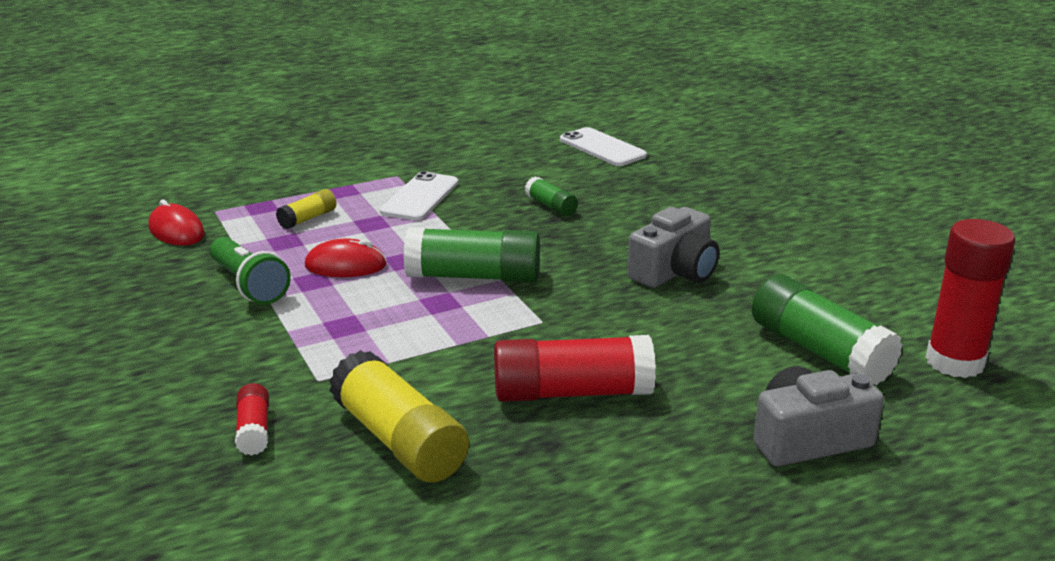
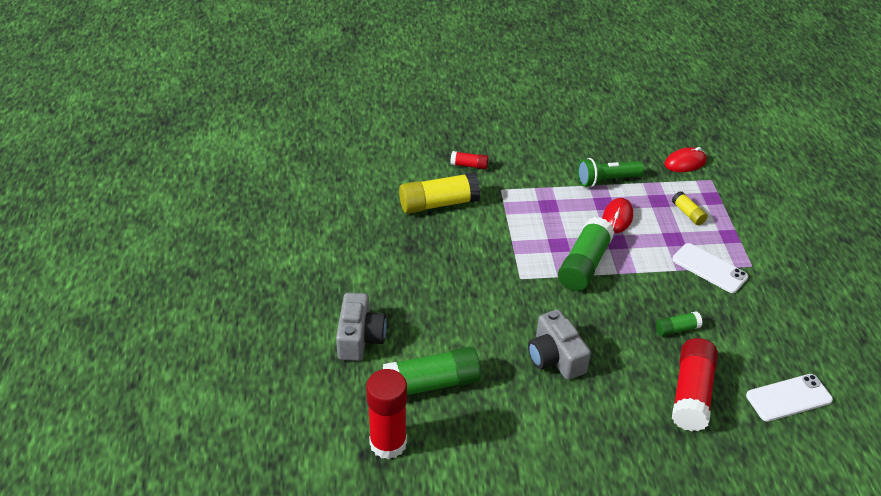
camera: 110 degrees right, 15 degrees up
(572, 393) = (445, 268): red glue stick -> red glue stick (691, 394)

